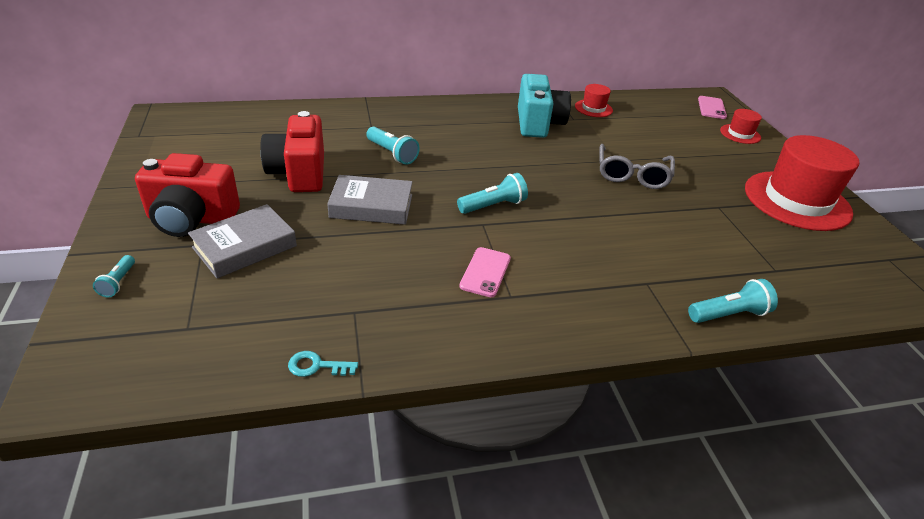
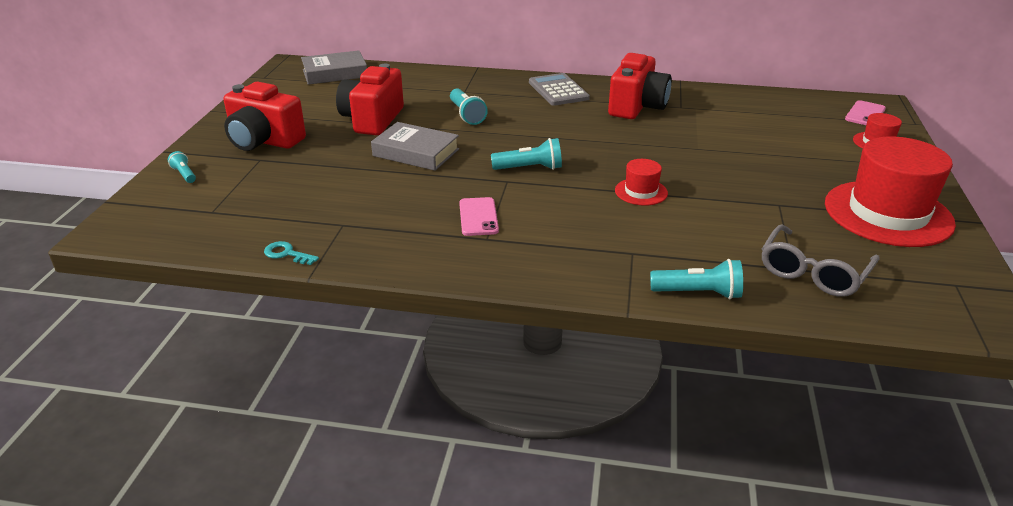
camera: 25 degrees right, 5 degrees down
(118, 282) = (184, 174): turquoise flashlight -> turquoise flashlight turned 120 degrees clockwise
(245, 247) = (290, 166): grey book -> grey book (335, 73)
(458, 115) = (558, 90): none -> grey calculator
(485, 272) = (478, 217): pink phone -> pink phone turned 45 degrees counterclockwise
(538, 123) = (637, 107): turquoise camera -> red camera
(593, 108) = (713, 100): red hat -> red hat (641, 192)
(632, 175) = (702, 163): grey glasses -> grey glasses (813, 272)

